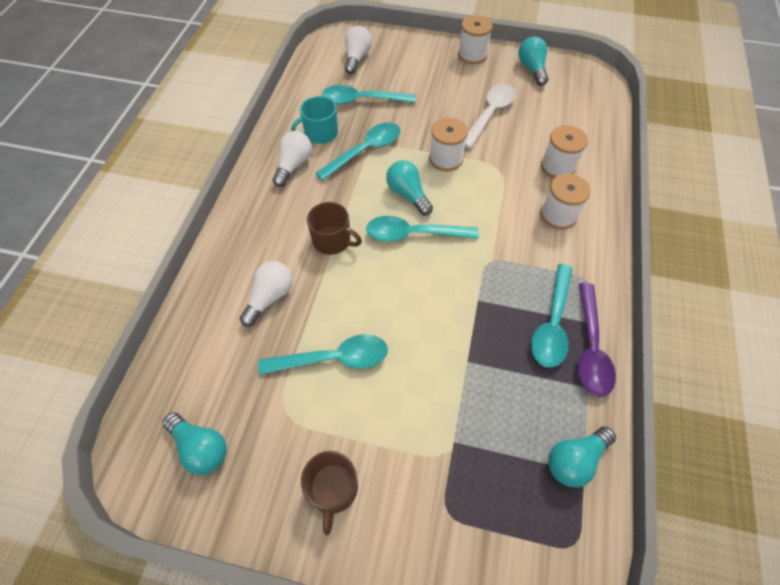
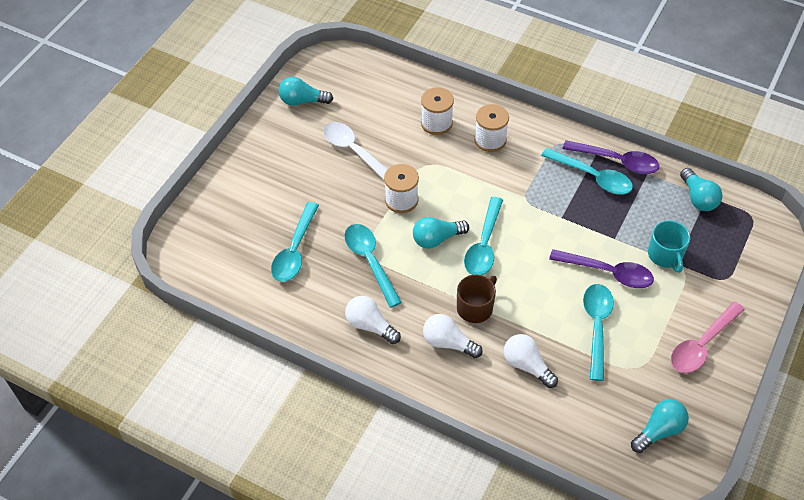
camera: 75 degrees left, 5 degrees down
(320, 133) = (332, 295): turquoise mug -> turquoise mug (665, 255)
(333, 489) = (702, 344): brown mug -> pink spoon
(357, 58) = (223, 242): white light bulb -> white light bulb (448, 343)
(413, 360) = (607, 272): none -> purple spoon
(472, 55) = (261, 141): white spool -> none

